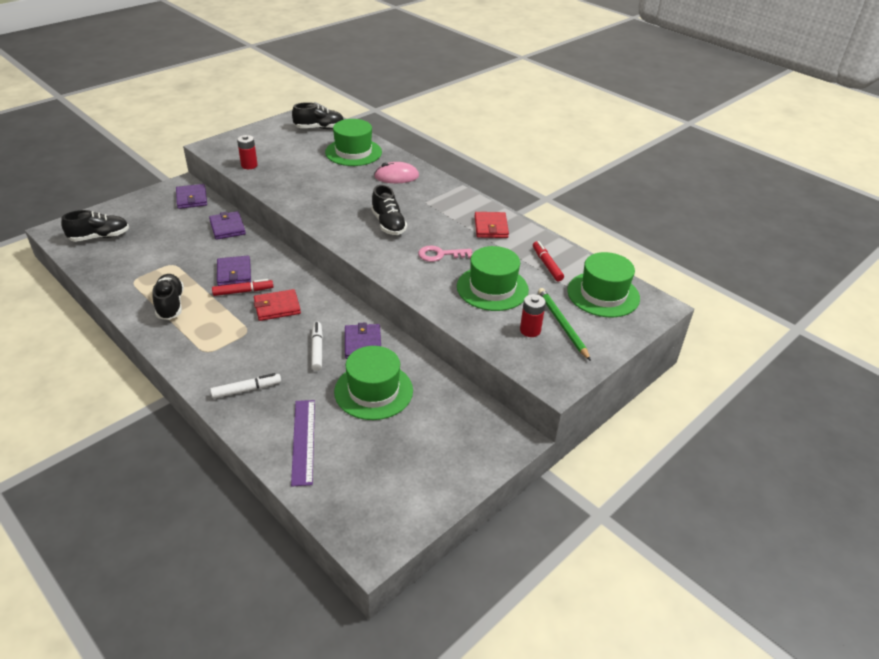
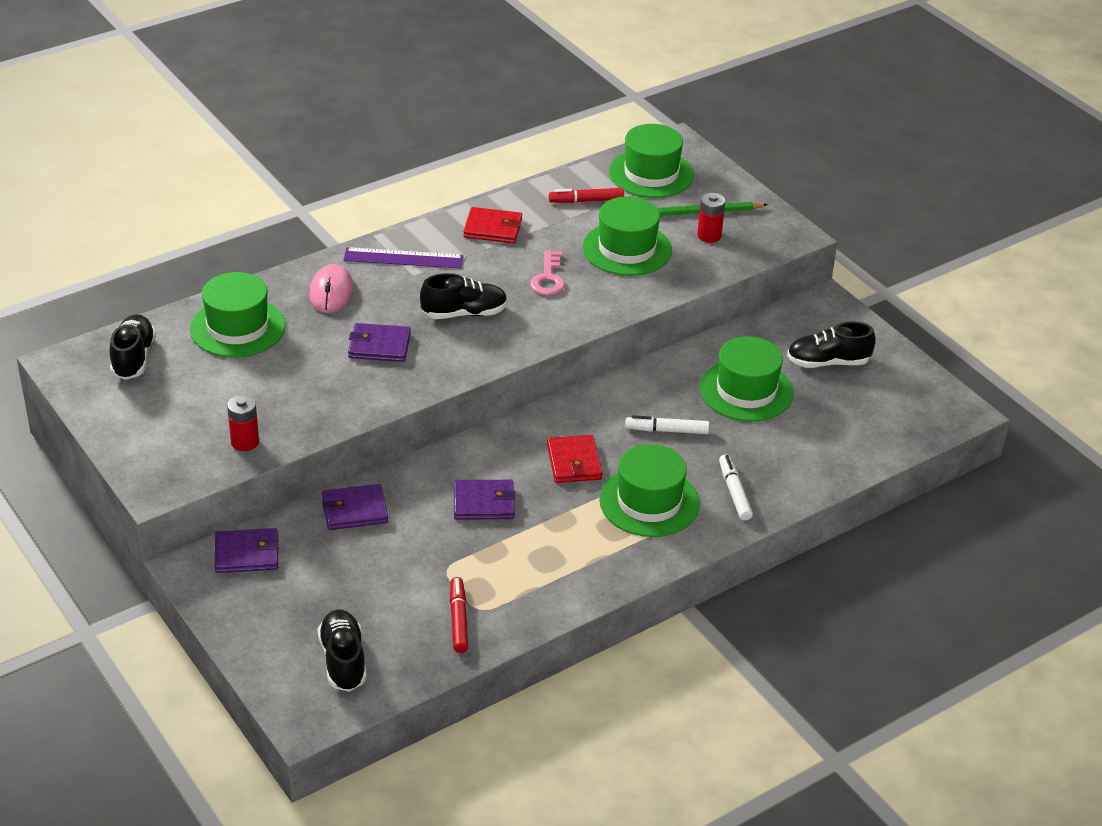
camera: 80 degrees left, 0 degrees up
(170, 305) = (549, 566): black shoe -> black shoe (828, 362)
(235, 345) = (649, 502): none -> green hat
(243, 291) = (531, 494): red marker -> red marker (458, 619)
(303, 441) = (821, 449): purple ruler -> purple ruler (403, 258)
(363, 343) = (661, 392): purple wallet -> purple wallet (379, 346)

